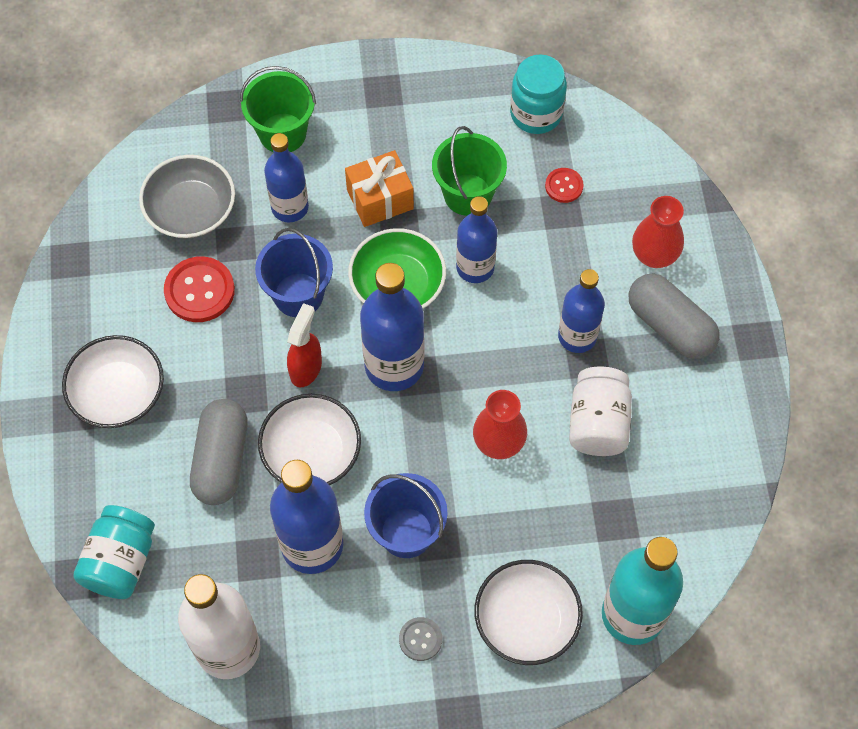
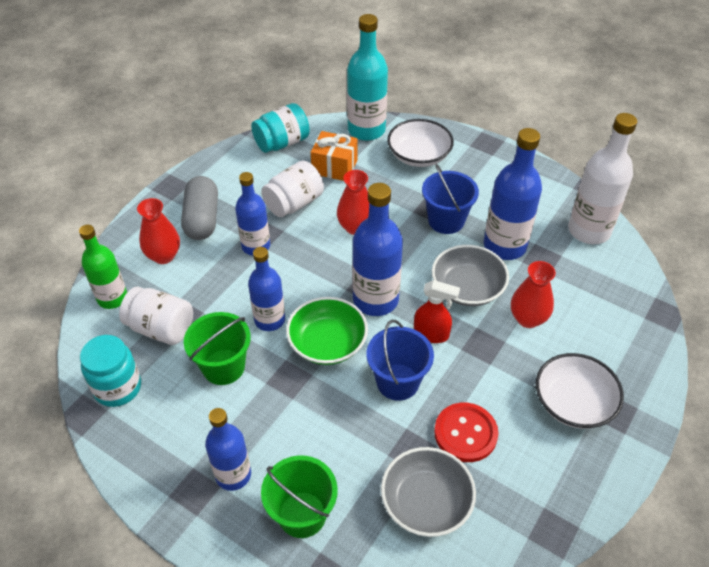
camera: 140 degrees left, 15 degrees down
(120, 562) = (630, 305): turquoise jar -> turquoise jar (282, 143)
(221, 460) = (528, 318): grey capsule -> red vase
(290, 207) = (350, 448): blue bottle -> blue bottle (233, 475)
(306, 368) = (431, 334): red spray bottle -> red spray bottle turned 135 degrees counterclockwise
(311, 452) = (467, 288): white bowl -> grey bowl
(380, 199) = (282, 406): orange gift -> orange gift (334, 167)
(420, 639) = (479, 178): grey button -> none
(564, 186) = (161, 328): red button -> white jar
(644, 179) = (112, 298): none -> green bottle

